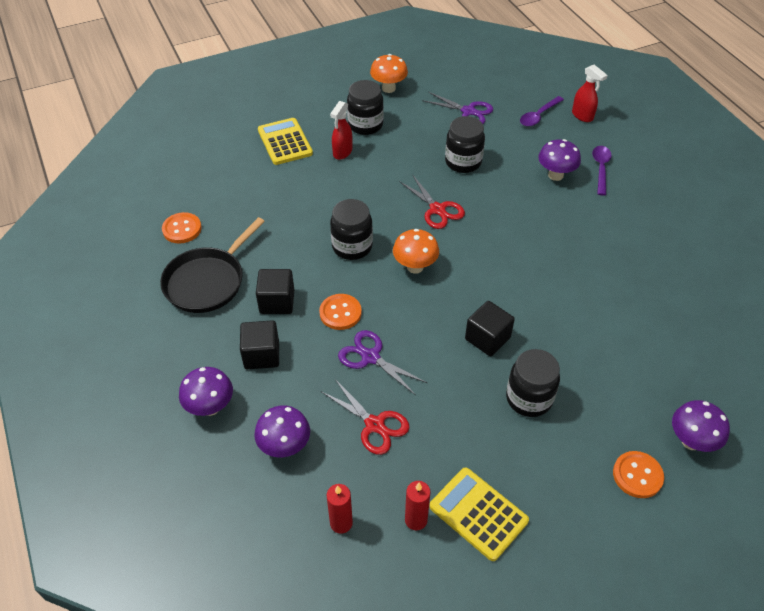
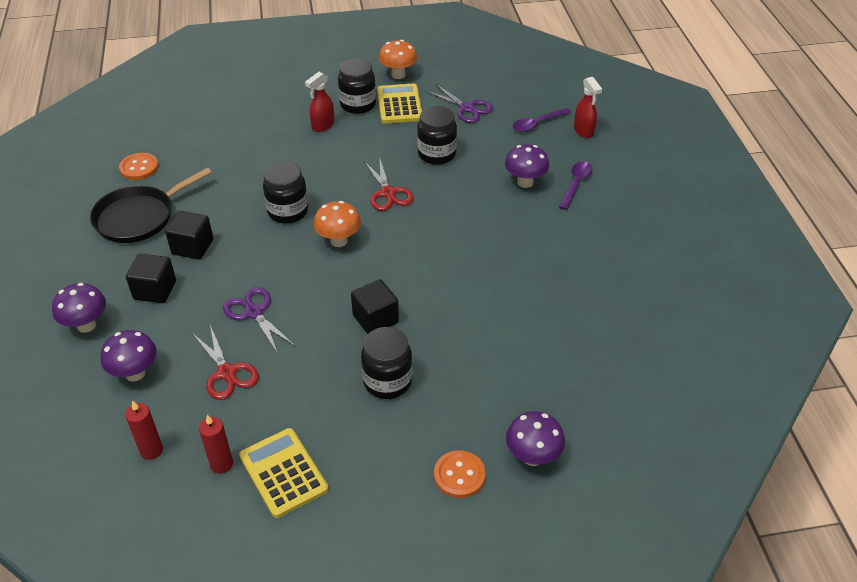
camera: 15 degrees right, 5 degrees down
(285, 142) = (273, 107): yellow calculator -> yellow calculator (399, 104)
(340, 313) = (246, 268): orange button -> none

